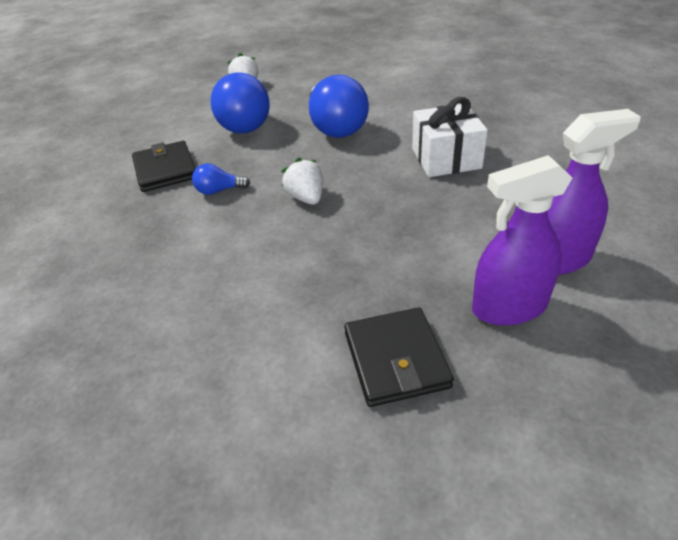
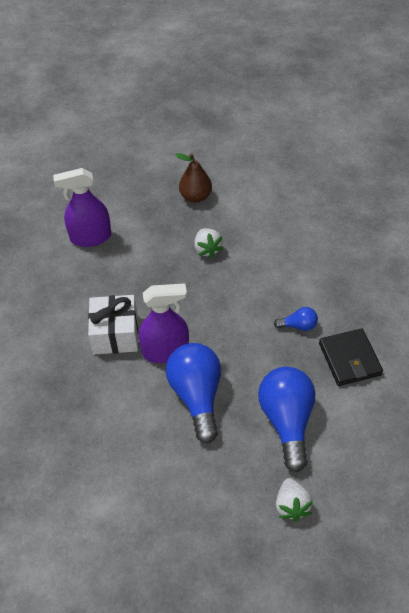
camera: 175 degrees left, 10 degrees up
(306, 198) = (231, 307): white strawberry -> white strawberry (207, 249)
(396, 359) = (195, 197): black wallet -> brown pear
(509, 307) = (131, 214): purple spray bottle -> purple spray bottle (165, 351)

